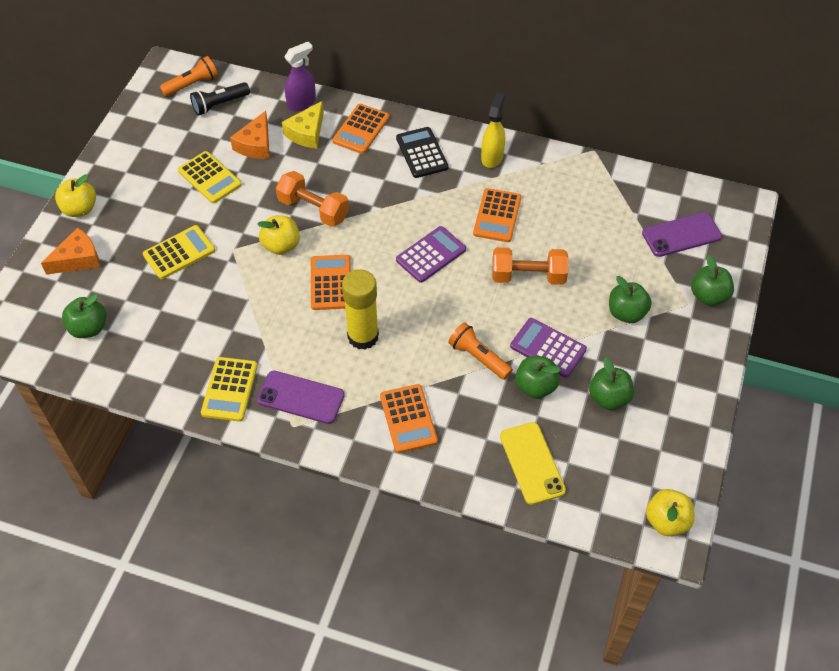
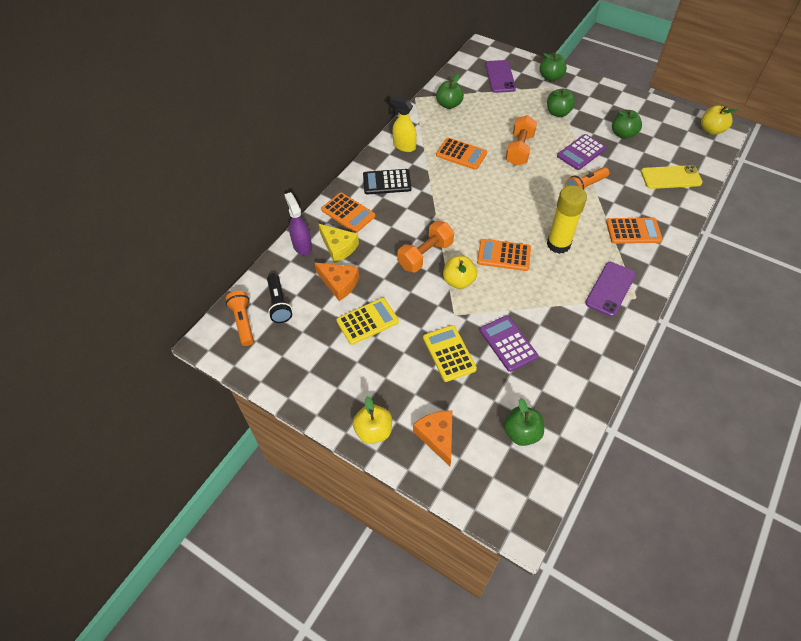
camera: 75 degrees left, 0 degrees up
(229, 389) = (599, 333): yellow calculator -> none
(431, 255) = (489, 194): purple calculator -> purple calculator (508, 343)
(535, 386) = (611, 164): green apple -> green apple (449, 104)

